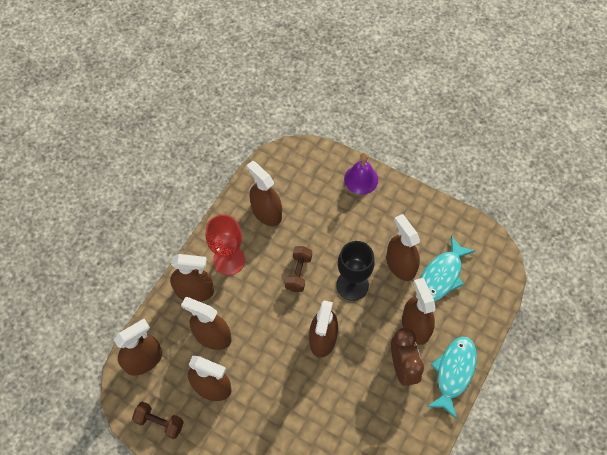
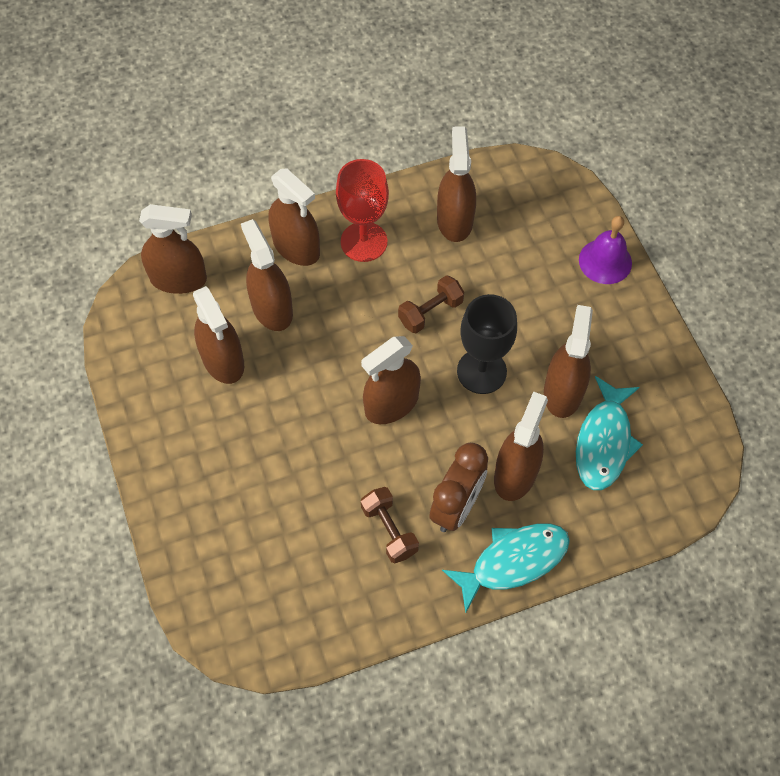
camera: 40 degrees right, 0 degrees up
(160, 422) = (137, 354): brown dumbbell -> brown dumbbell (389, 530)
(441, 275) = (604, 441): turquoise fish -> turquoise fish turned 60 degrees counterclockwise

